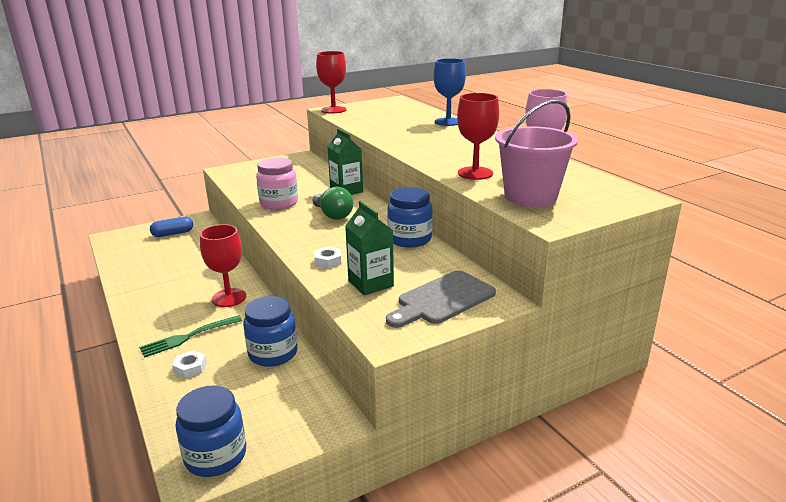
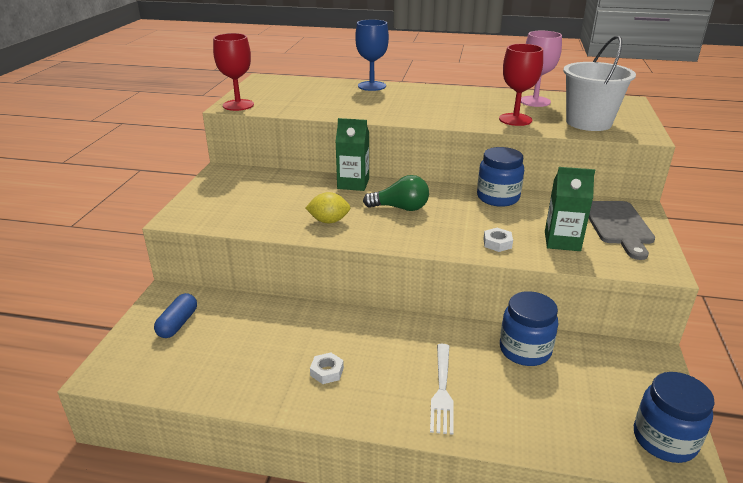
camera: 50 degrees left, 5 degrees up
(189, 337) = (442, 390): green fork -> white fork
(190, 368) = (504, 408): white nut -> white nut (327, 371)
(229, 298) = (390, 338): red goblet -> none
(279, 203) = (329, 221): pink jar -> yellow lemon
(530, 197) = (588, 122): pink bucket -> white bucket

